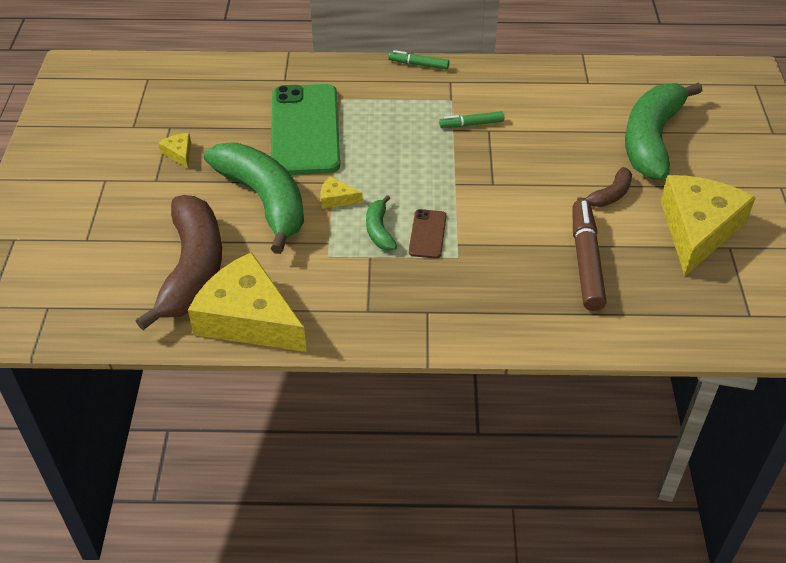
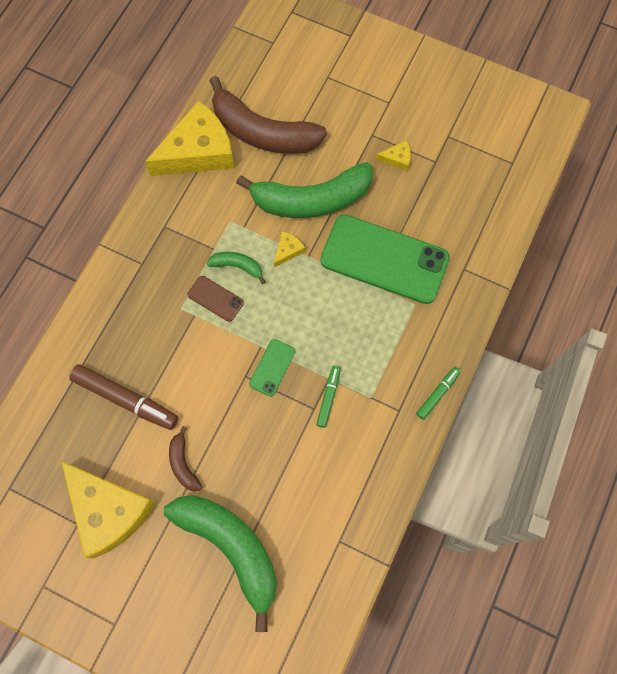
camera: 115 degrees right, 25 degrees up
(470, 168) = (272, 367): none -> green phone

